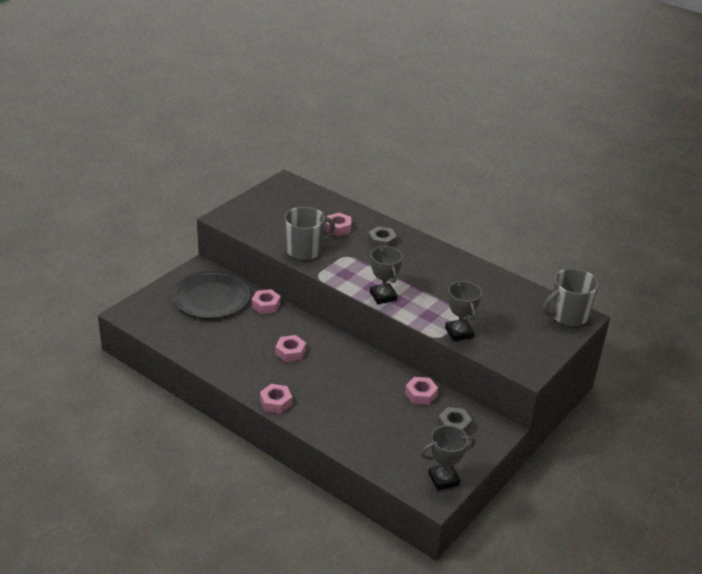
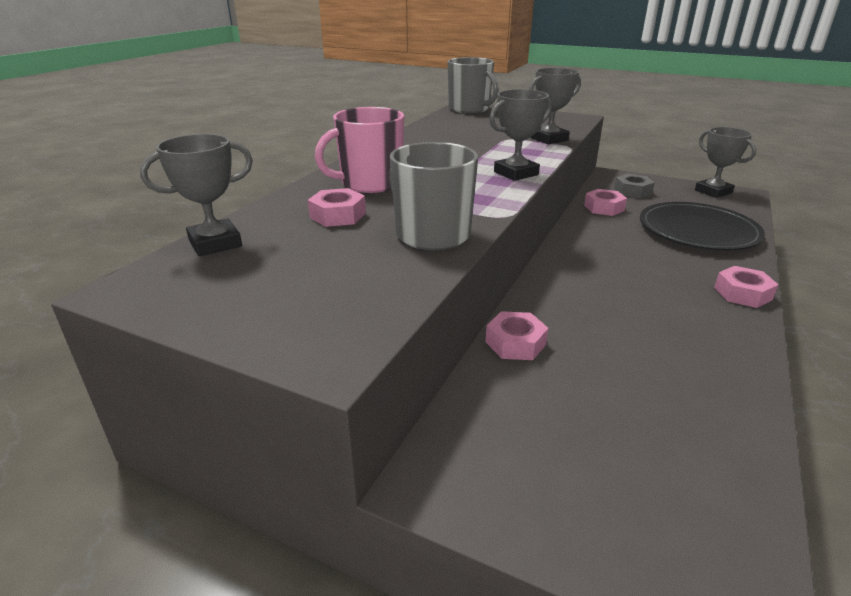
camera: 100 degrees left, 5 degrees down
(211, 298) = (542, 426): black plate -> black plate (698, 231)
(290, 352) = (620, 298): pink nut -> none
(319, 197) = (215, 243): none -> grey trophy
(382, 242) = (370, 183): grey nut -> pink mug

